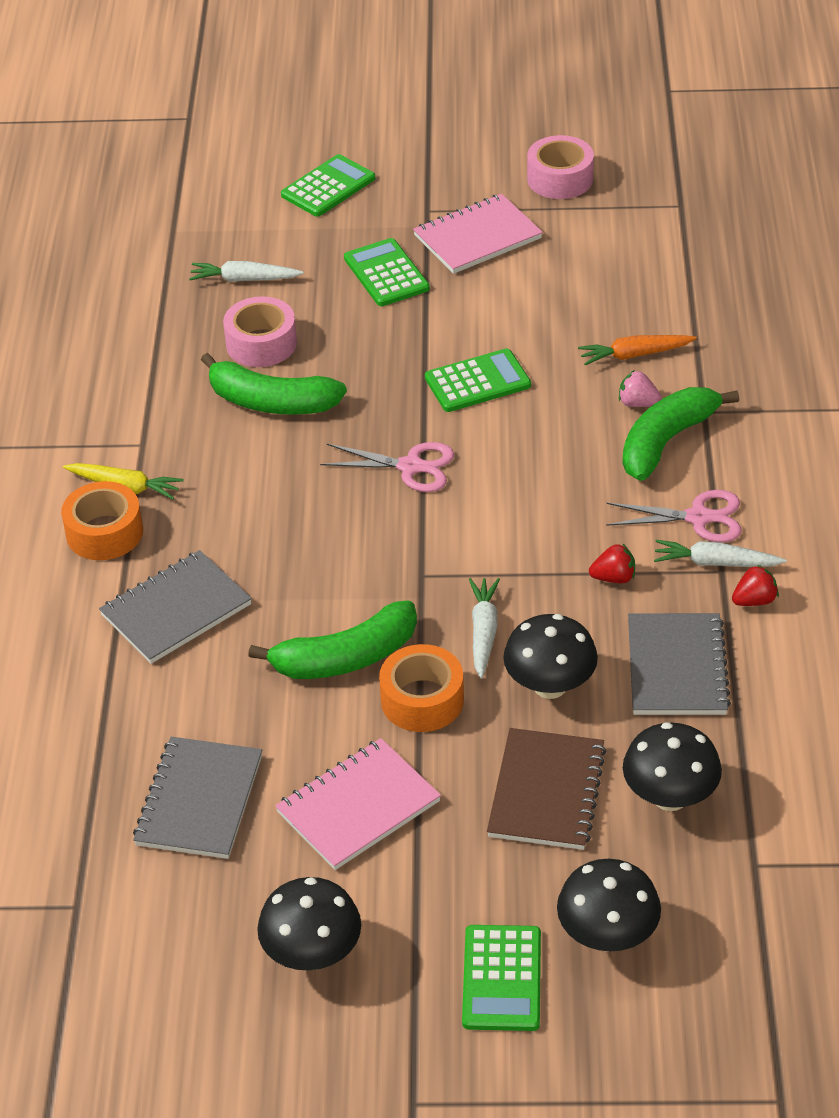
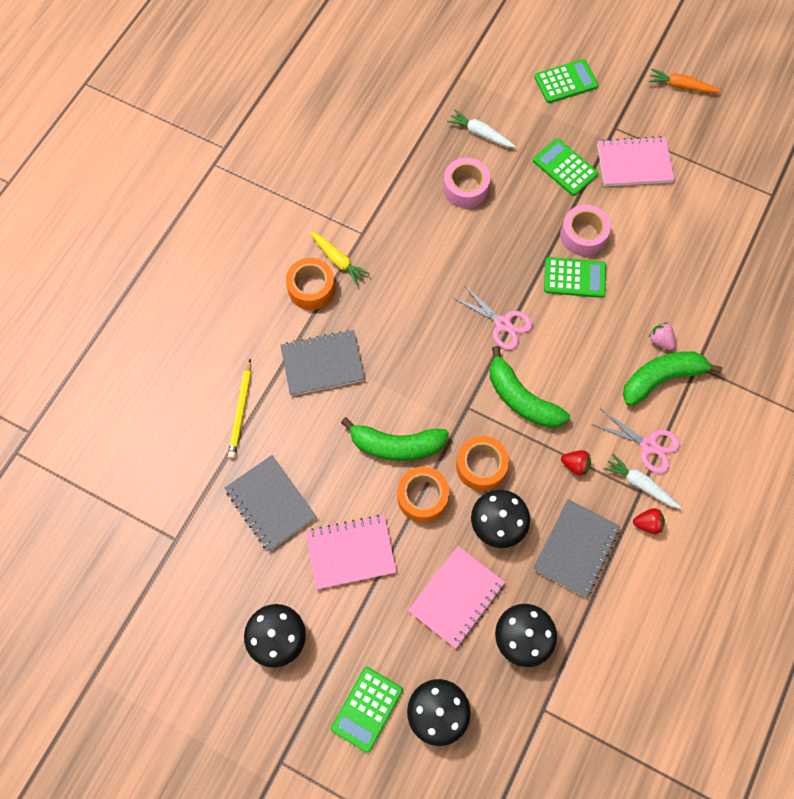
camera: 25 degrees right, 25 degrees up
(84, 712) = (241, 410): none -> yellow pencil
(199, 800) = (271, 503): grey notebook -> grey notebook turned 75 degrees counterclockwise
(271, 402) = (449, 236): green banana -> green banana (521, 398)
(386, 273) = (565, 167): green calculator -> green calculator turned 45 degrees counterclockwise
(483, 632) = (481, 466): white carrot -> orange tape
(546, 792) = (456, 597): brown notebook -> pink notebook
(560, 179) = (709, 139): pink tape -> pink tape (583, 235)
(634, 355) = (678, 302): orange carrot -> orange carrot (681, 86)

